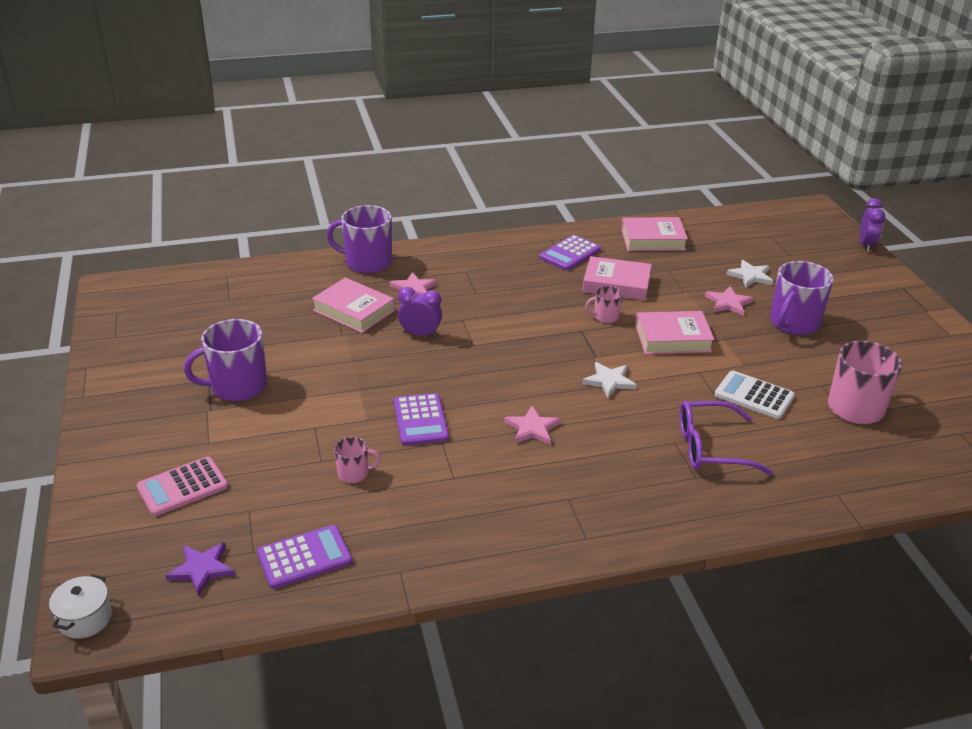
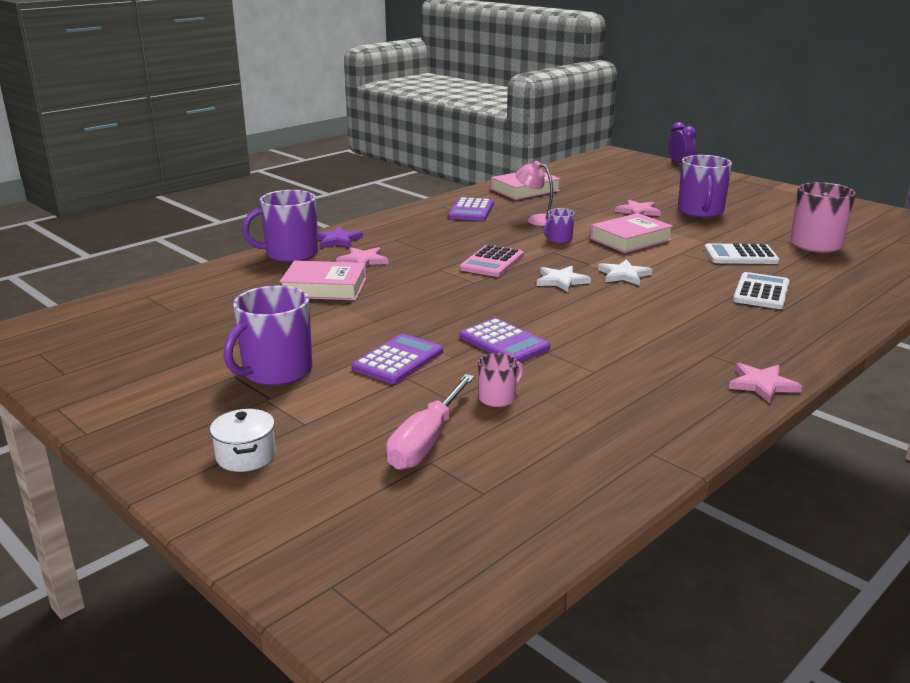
camera: 30 degrees left, 10 degrees down
(85, 618) = (368, 633): white pot -> white pot (246, 456)
(182, 487) = (325, 469): pink calculator -> pink calculator (492, 262)
(202, 569) = (449, 529): purple star -> purple star (338, 240)
(265, 492) = (426, 442): none -> pink screwdriver
(304, 557) = (545, 477): purple calculator -> purple calculator (398, 360)
(420, 334) = (415, 287): purple clock -> none
(532, 428) = (609, 320): pink star -> pink star (762, 385)
(605, 316) = (559, 239): pink mug -> purple mug
(616, 284) = (537, 219): pink book -> pink lamp
(710, 448) = (761, 292): purple glasses -> white calculator
(750, 276) = (629, 194): white star -> white star (561, 281)

